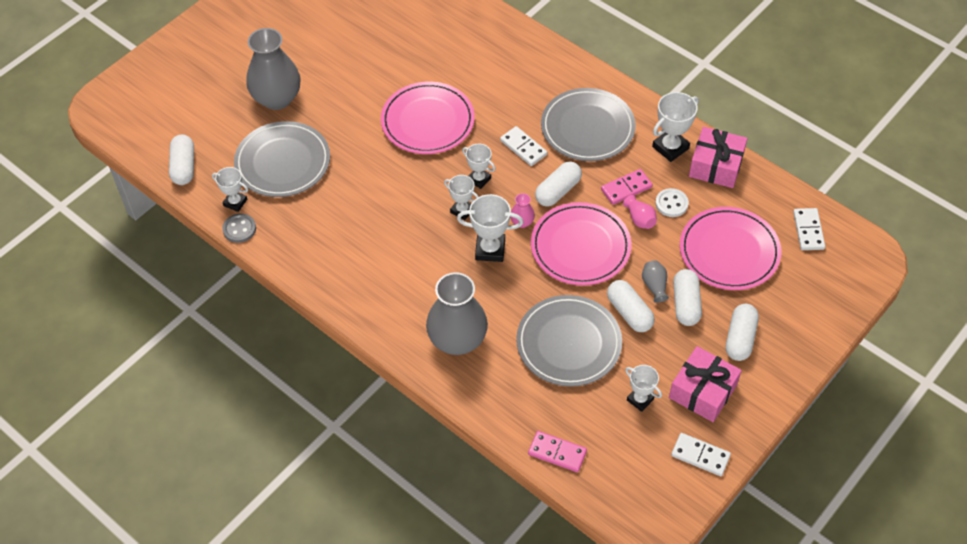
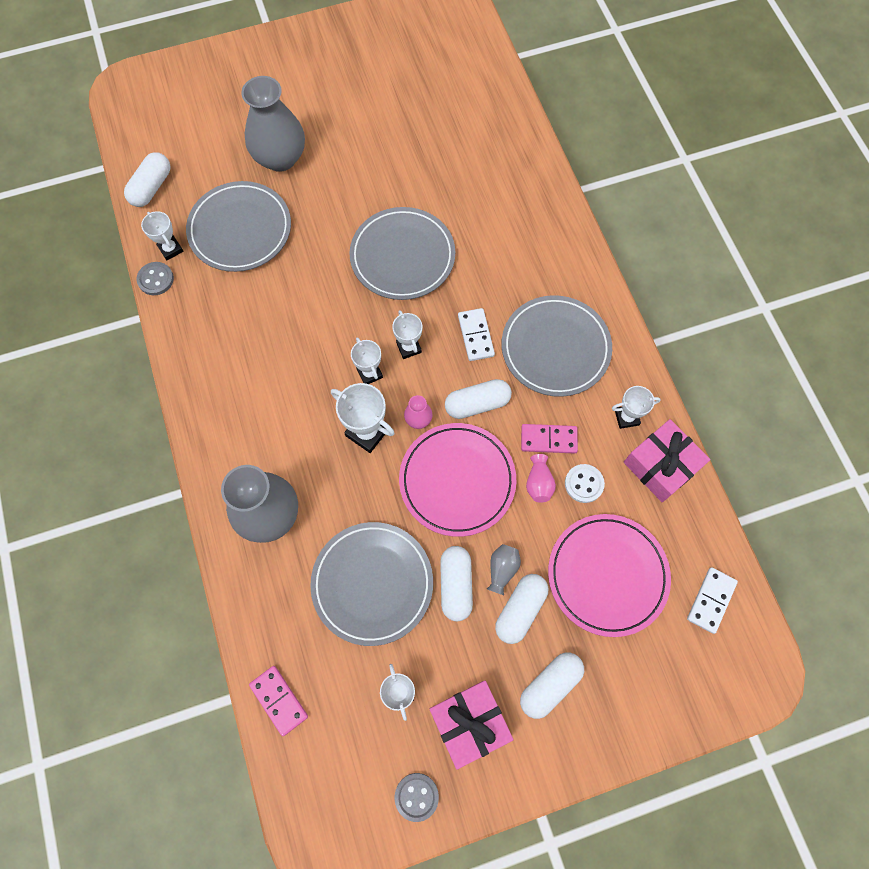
camera: 30 degrees right, 15 degrees up
(427, 121) = (402, 256): pink plate -> grey plate
(670, 147) = (626, 417): white trophy -> white trophy, size x0.65
(700, 456) = (416, 796): white domino -> grey button

